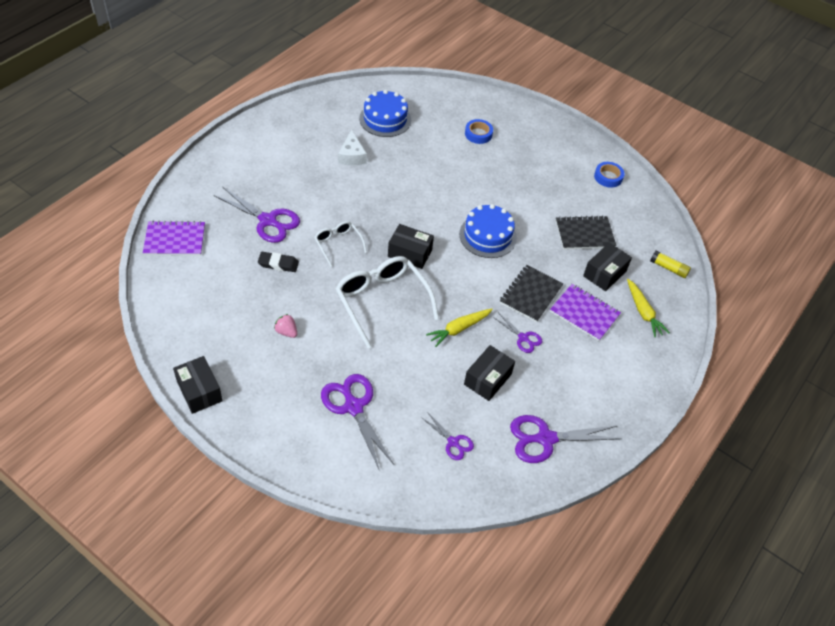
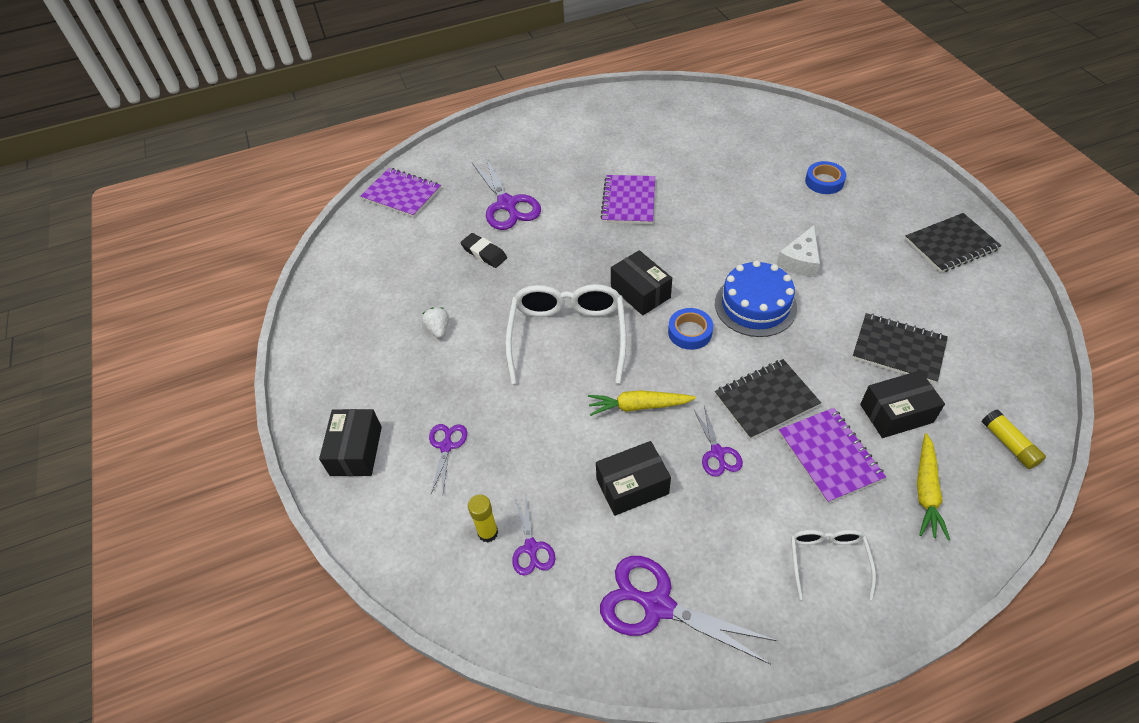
camera: 40 degrees right, 0 degrees up
(199, 391) = (306, 357): black box -> black box (356, 451)
(286, 332) = (438, 329): pink strawberry -> white strawberry
(338, 244) = (564, 254): white glasses -> white glasses (827, 561)
(352, 156) = (648, 163): white cheese -> white cheese (800, 261)
(353, 407) = (446, 446): purple scissors -> purple scissors, size x0.55
(357, 189) = (628, 201): none -> purple notebook
(385, 119) = (716, 135): blue cake -> none
(420, 446) = (488, 532): none -> yellow glue stick
(576, 155) = (951, 245): none -> black notebook
(608, 177) = (983, 286): blue tape -> blue tape (690, 332)

